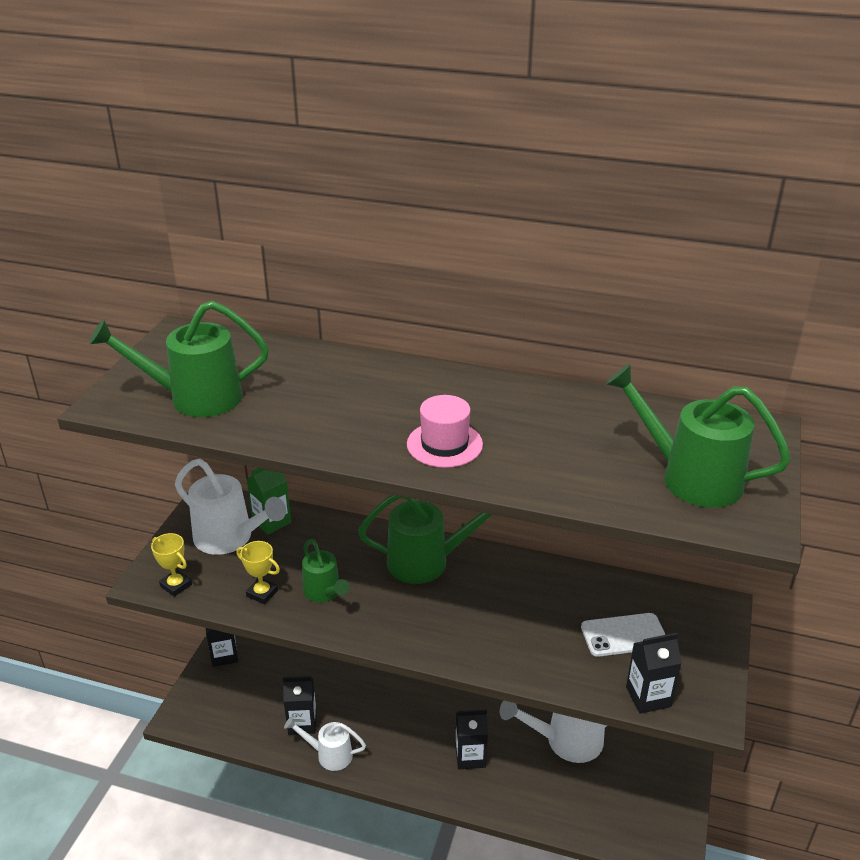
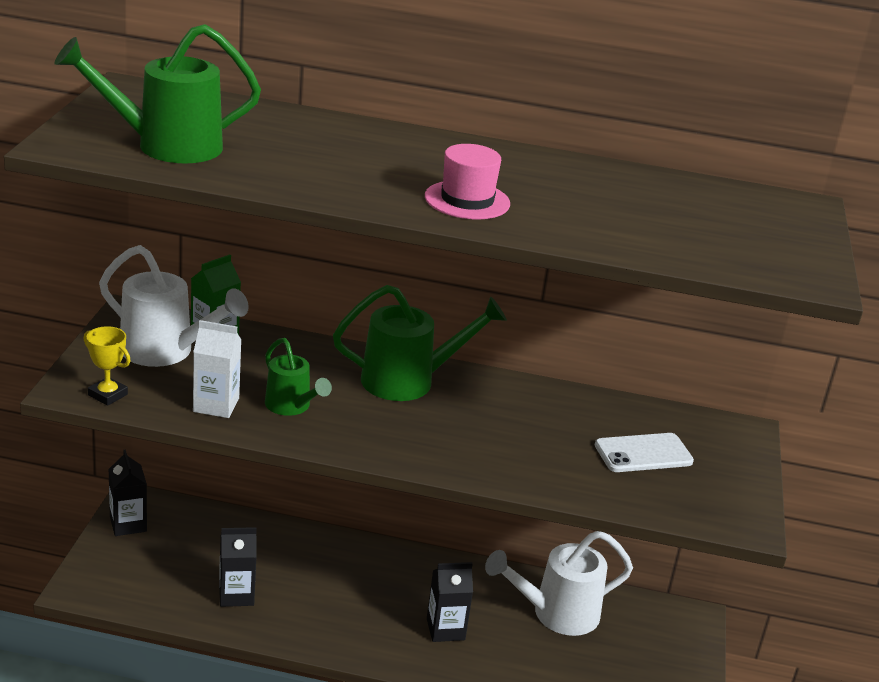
camera: 10 degrees left, 5 degrees down
(262, 593) = (216, 405): yellow trophy -> white carton
(329, 754) = (274, 627): white watering can -> none
(648, 697) = (678, 509): black carton -> none
(690, 477) = (738, 239): green watering can -> none

